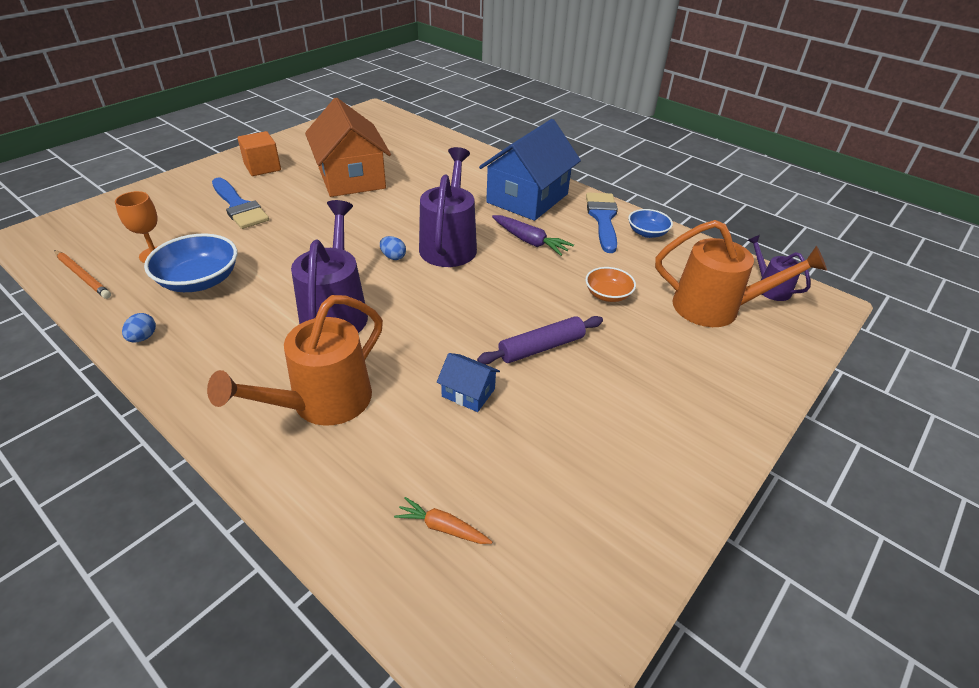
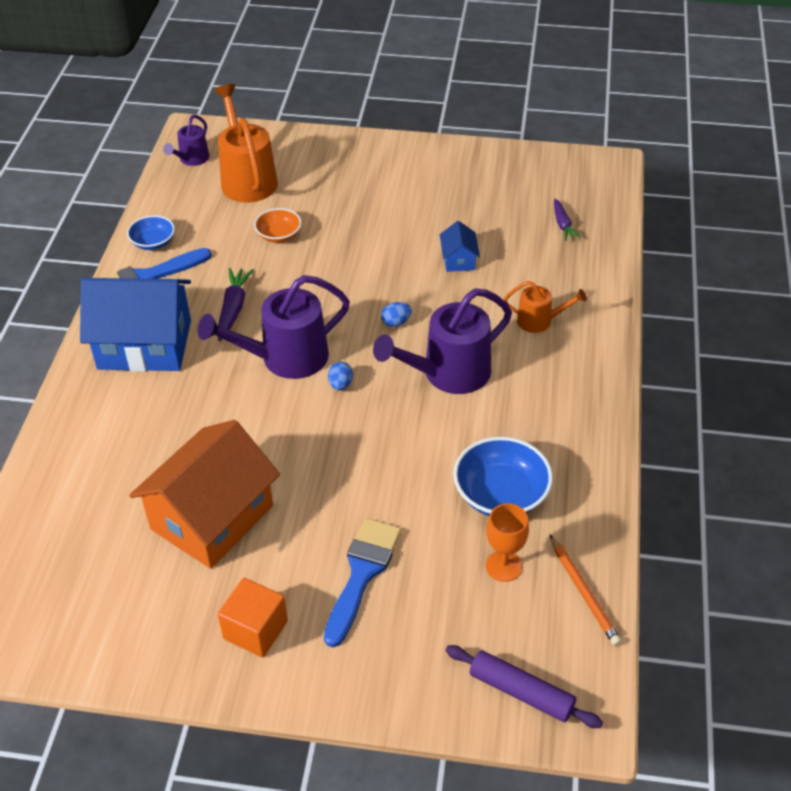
camera: 120 degrees left, 5 degrees up
(82, 276) = (583, 592): orange pencil -> orange pencil turned 150 degrees clockwise
(143, 338) = (593, 468): blue egg -> blue egg (396, 322)
(322, 403) = (539, 321): orange watering can -> orange watering can, size x0.54
(442, 527) = (563, 224): orange carrot -> purple carrot
(541, 347) = (379, 245): purple rolling pin -> purple rolling pin (521, 692)

